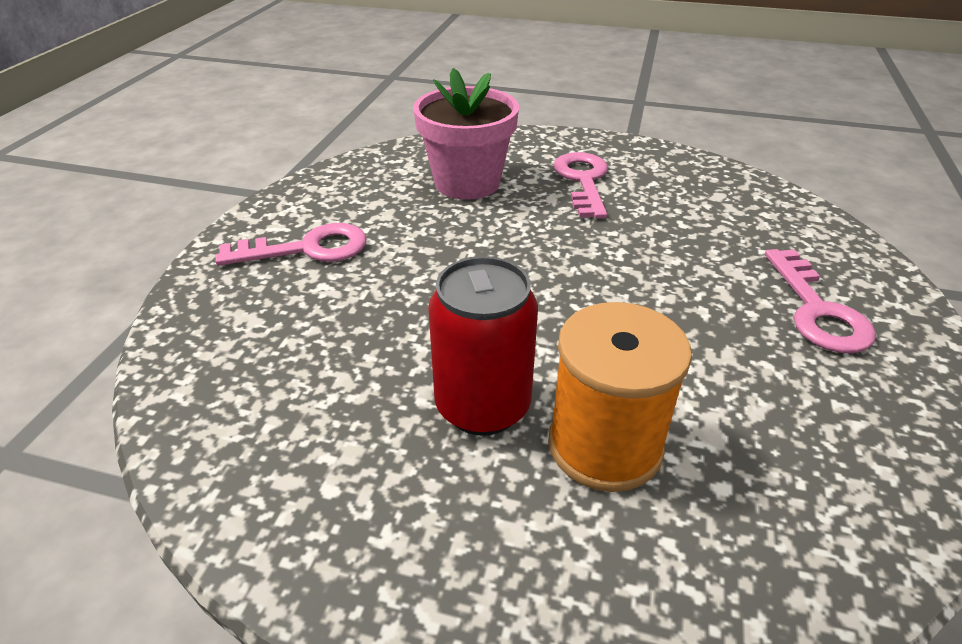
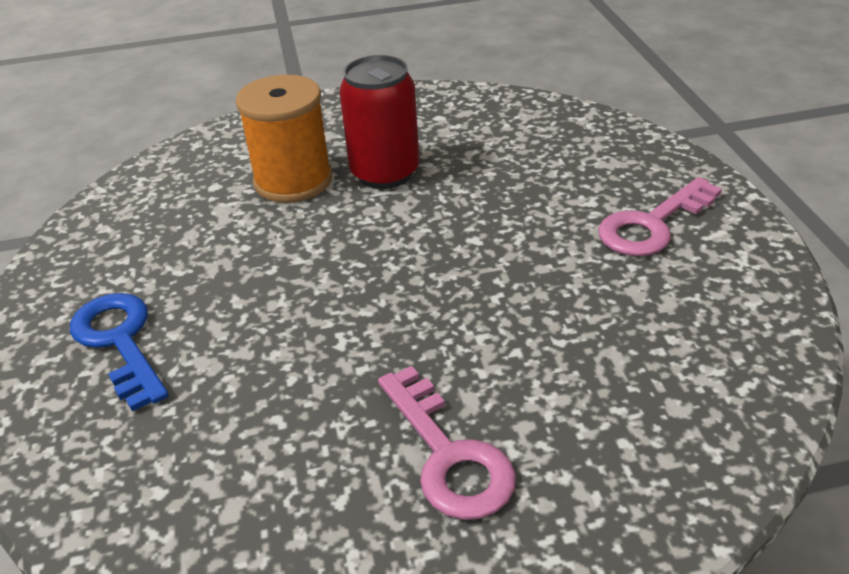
camera: 155 degrees right, 0 degrees up
(467, 183) = (601, 380): pink flower pot -> none
(817, 310) = (120, 342): pink key -> blue key

